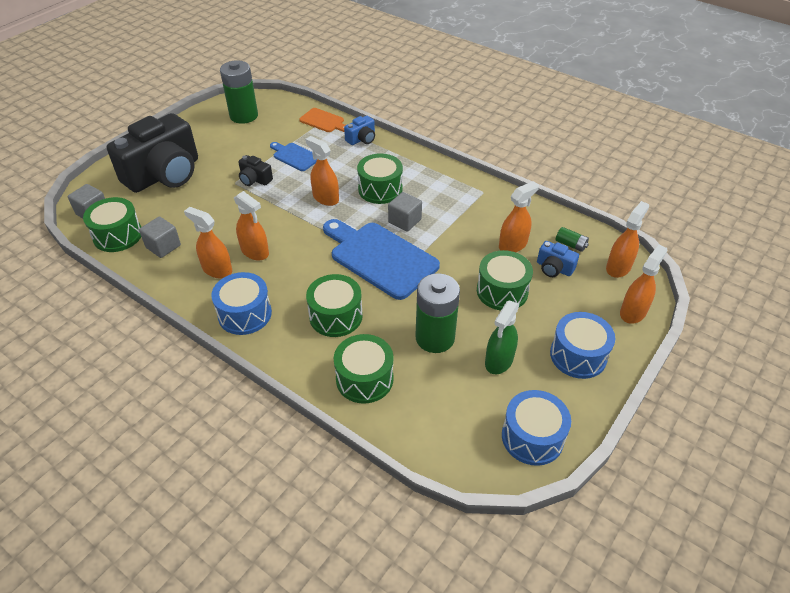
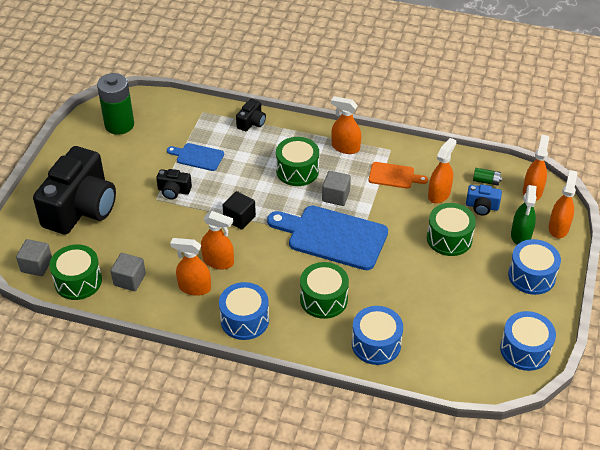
camera: 20 degrees left, 0 degrees up
(299, 218) = (239, 218): none -> black cube
(323, 121) = (203, 112): orange cutting board -> orange cutting board (394, 176)
(325, 198) = (252, 192): orange spray bottle -> orange spray bottle (345, 147)
(361, 139) = (251, 122): blue camera -> black camera
(364, 379) = (376, 344): green drum -> blue drum
(435, 338) = (414, 294): green battery -> none
(499, 361) = (473, 298): green spray bottle -> green spray bottle (521, 235)

